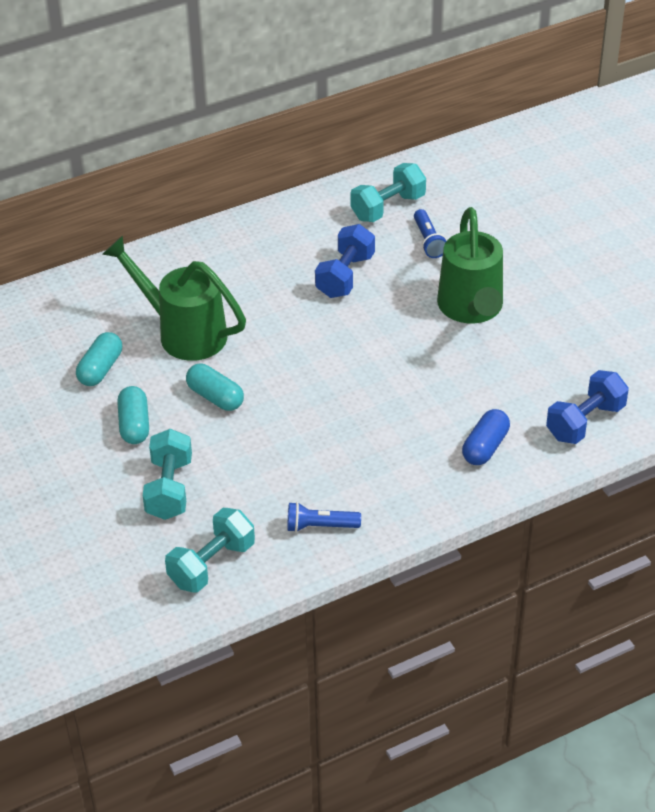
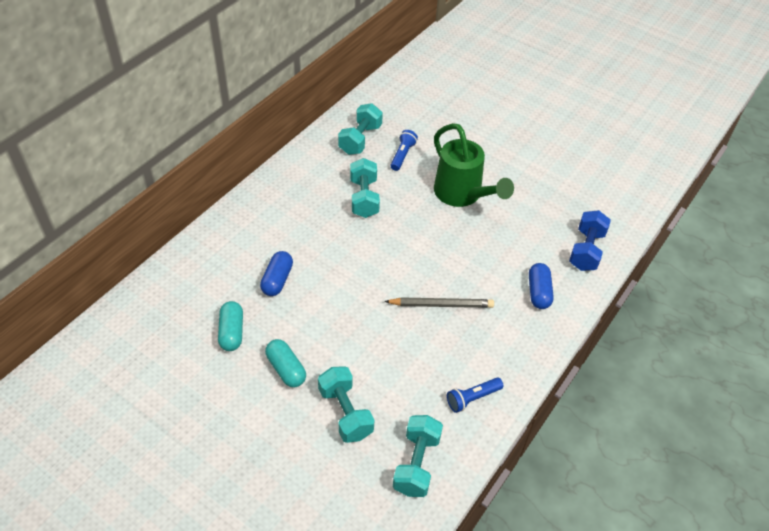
camera: 30 degrees left, 5 degrees up
(184, 332) = (277, 280): green watering can -> blue capsule
(215, 397) = (332, 323): turquoise capsule -> none
(345, 276) = (364, 198): blue dumbbell -> turquoise dumbbell
(355, 420) = (441, 305): none -> grey pencil
(428, 241) = (402, 155): blue flashlight -> blue flashlight turned 120 degrees counterclockwise

